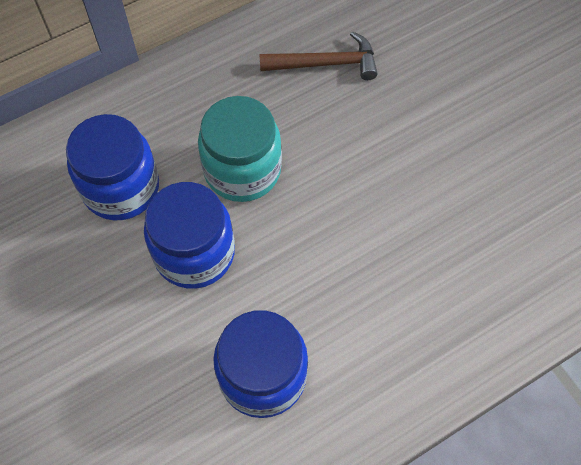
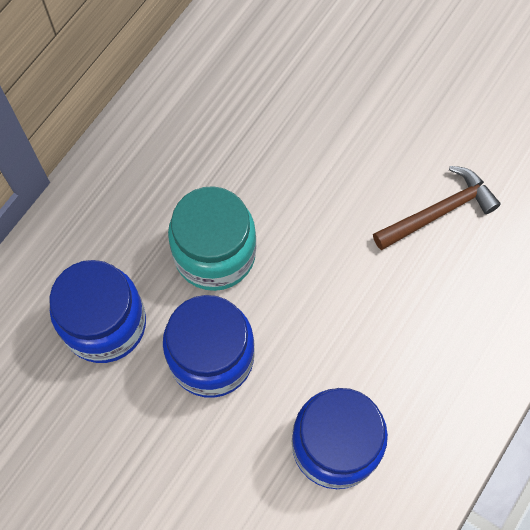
camera: 25 degrees left, 5 degrees up
(325, 64) = (240, 110): brown hammer -> brown hammer (439, 212)

